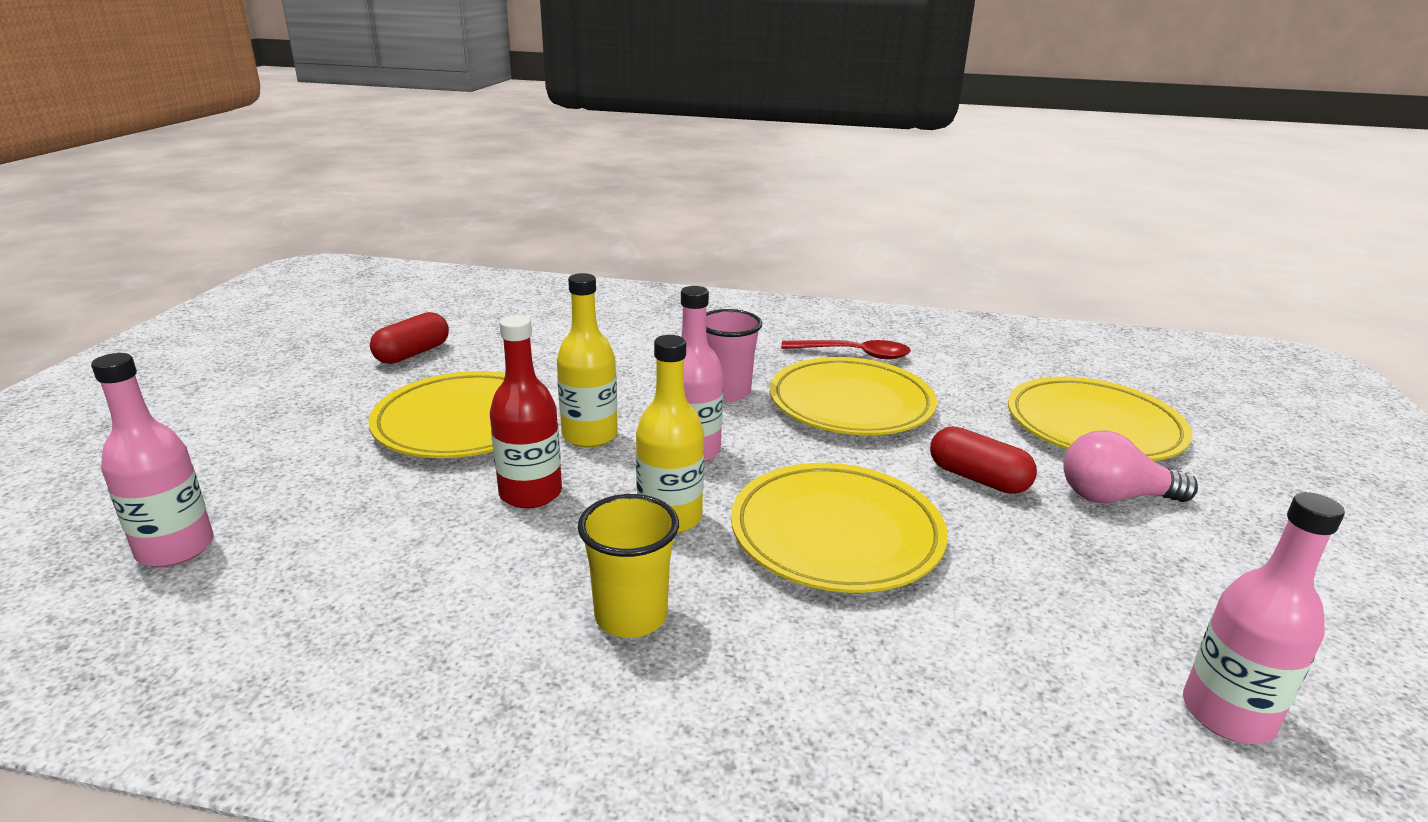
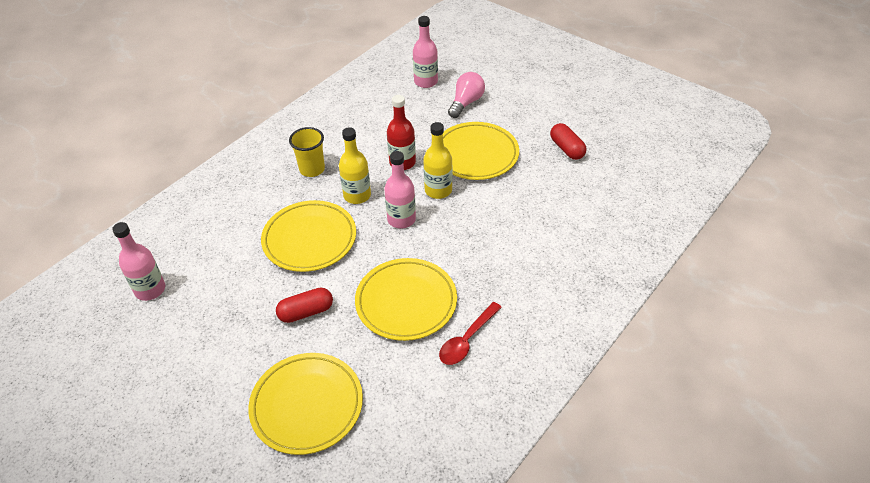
camera: 120 degrees right, 20 degrees up
(727, 392) = (452, 255): pink cup -> none
(1114, 497) = (252, 357): pink light bulb -> pink light bulb (466, 102)

